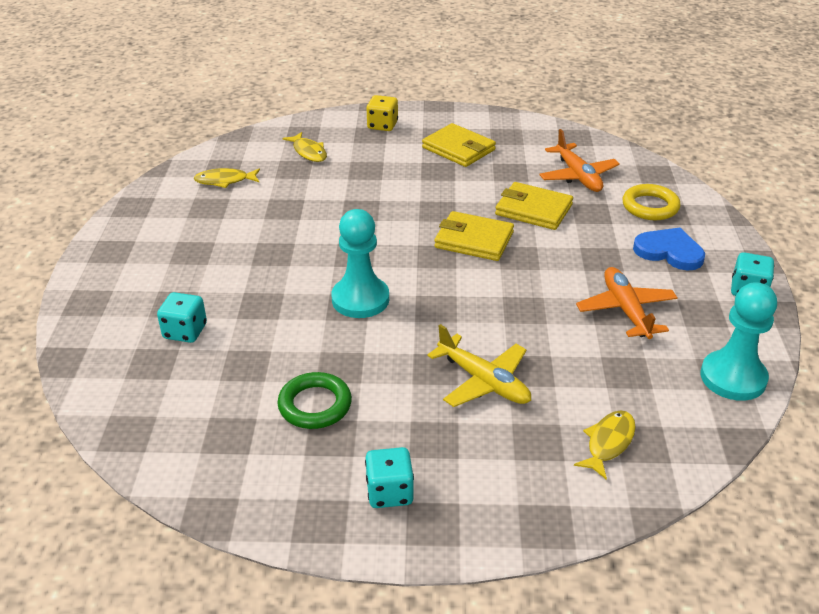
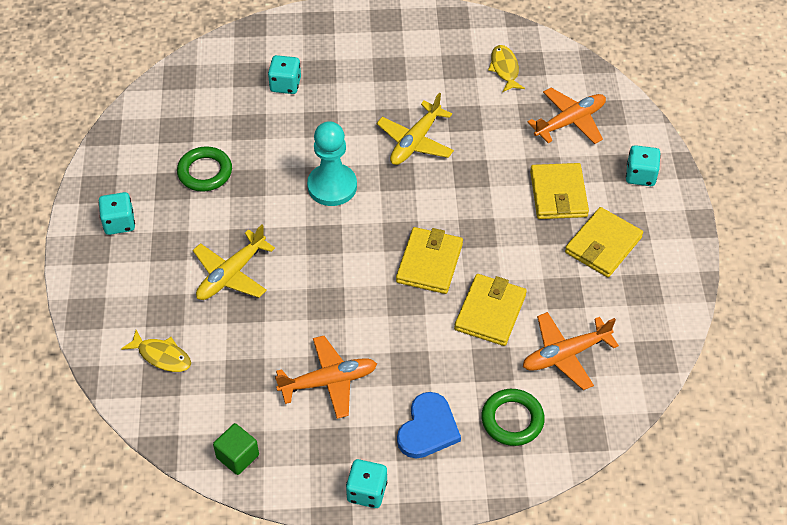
camera: 85 degrees right, 15 degrees up
(308, 152) = (570, 121): yellow fish -> orange plane
(309, 240) = (415, 142): none -> yellow plane
(382, 125) = (640, 175): yellow dice -> turquoise dice
(396, 165) = (558, 194): none -> yellow wallet
(650, 206) = (512, 420): yellow ring -> green ring
(733, 378) = (237, 456): turquoise pawn -> green cube

